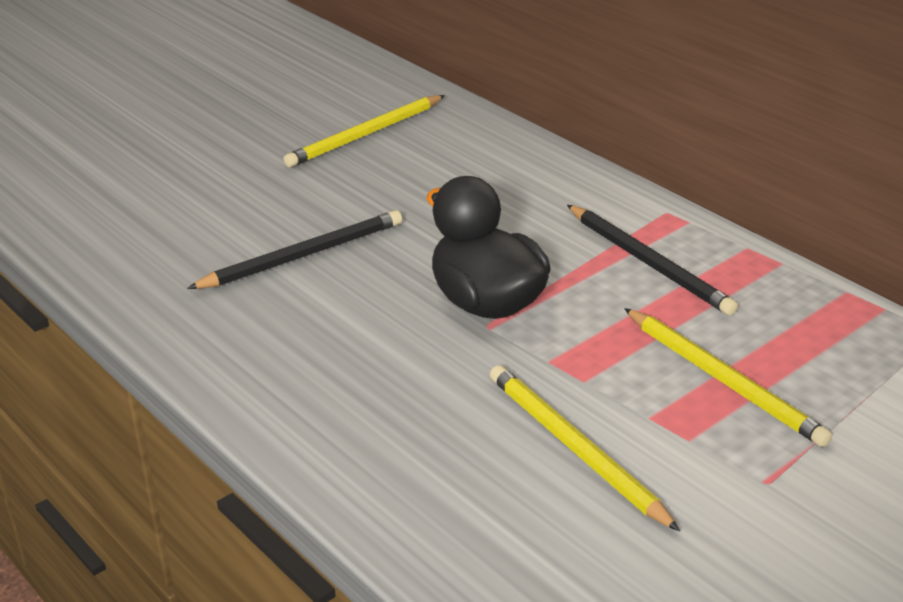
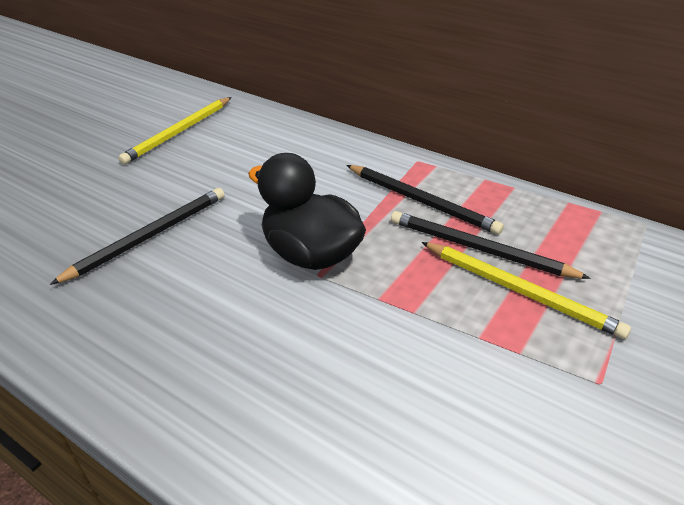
camera: 15 degrees left, 5 degrees up
(575, 449) = (432, 382): yellow pencil -> none
(697, 328) = (479, 249): none -> black pencil

